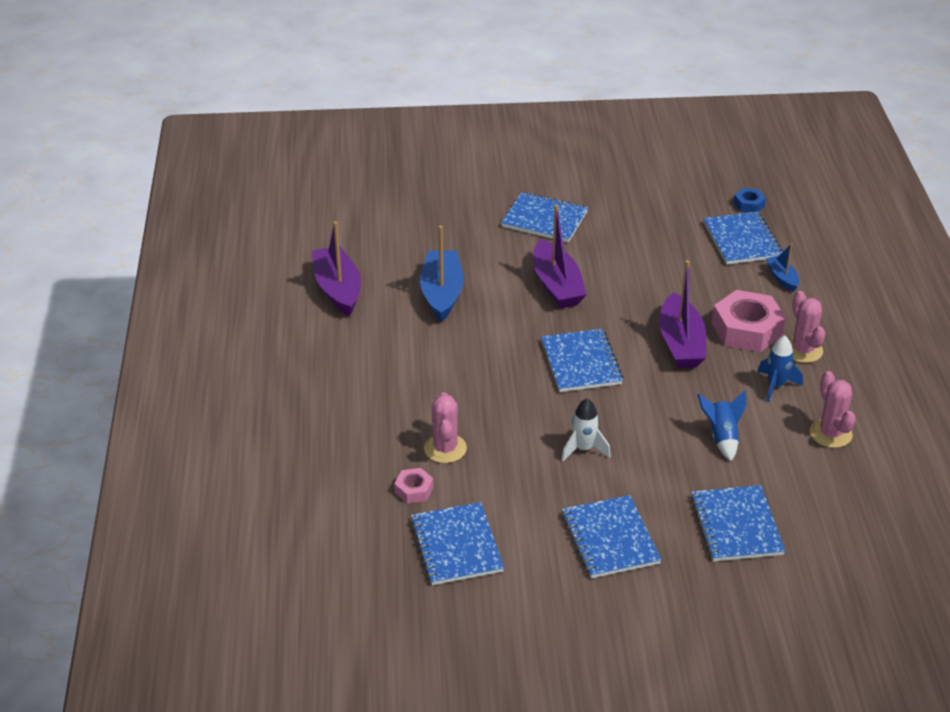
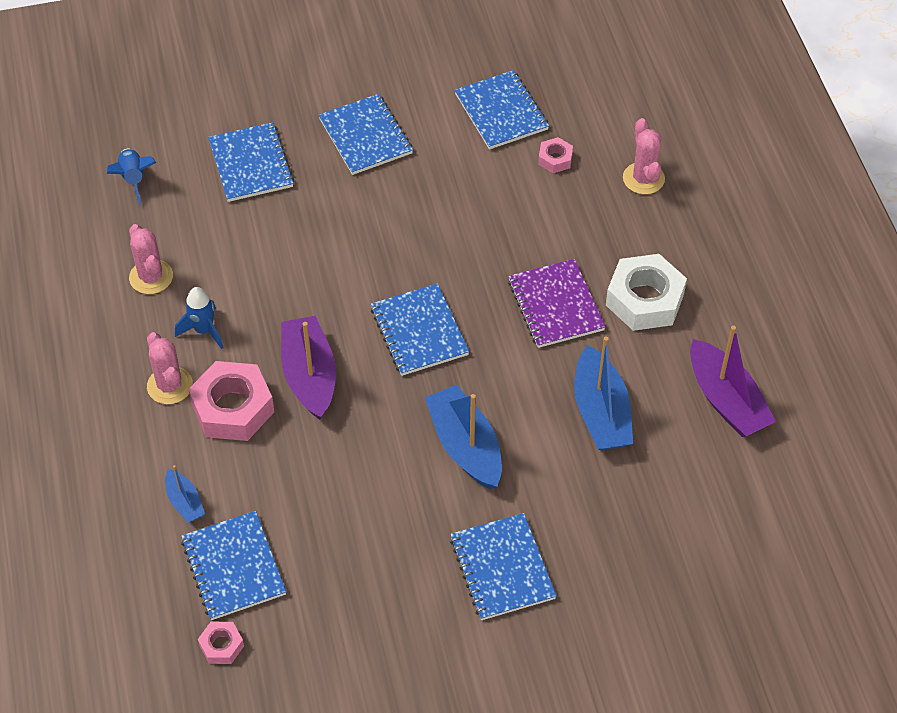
camera: 170 degrees right, 15 degrees up
(374, 362) = (644, 300): none -> white nut
(445, 448) = (538, 206): pink cactus -> pink cactus (643, 178)
(454, 367) = (556, 305): none -> purple notebook
(544, 219) = (502, 568): blue notebook -> blue notebook turned 60 degrees clockwise
(556, 285) = (465, 446): purple boat -> blue boat
(583, 449) = (402, 224): white rocket -> none
(722, 437) = (263, 257): blue rocket -> blue rocket (133, 179)
(749, 204) = (221, 645): blue nut -> pink nut

